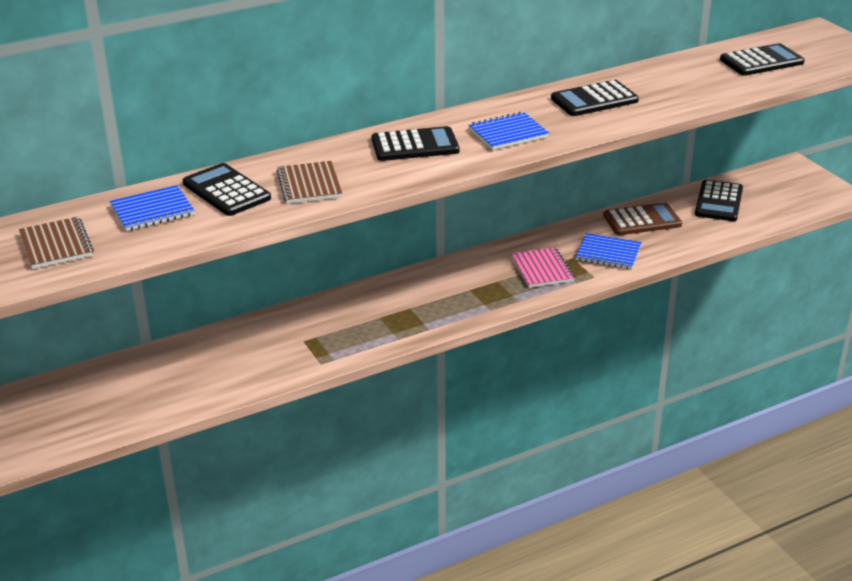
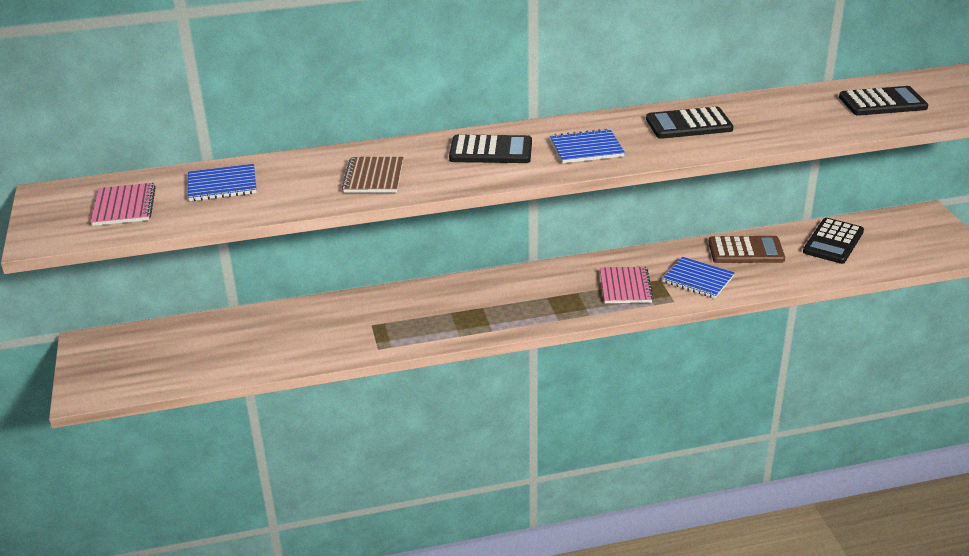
camera: 15 degrees right, 0 degrees up
(56, 245) = (124, 206): brown notebook -> pink notebook
(226, 191) = (296, 174): black calculator -> none

